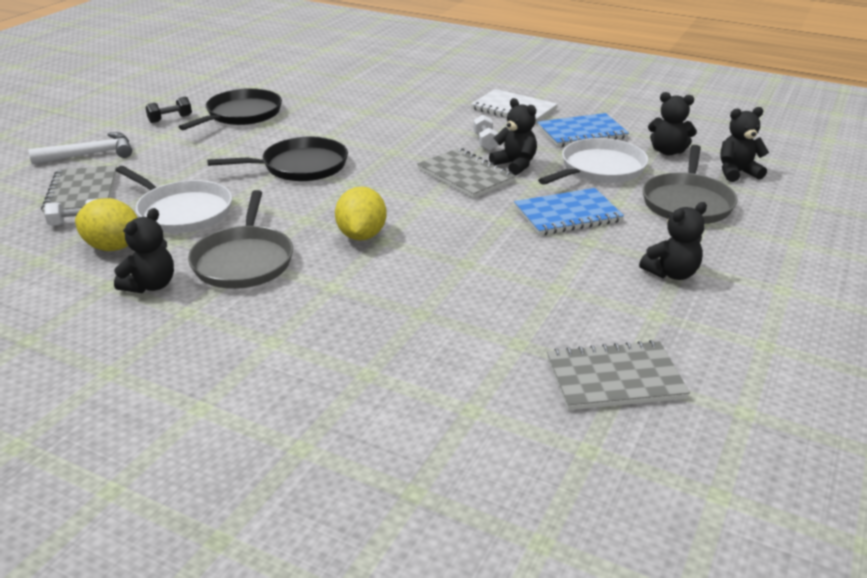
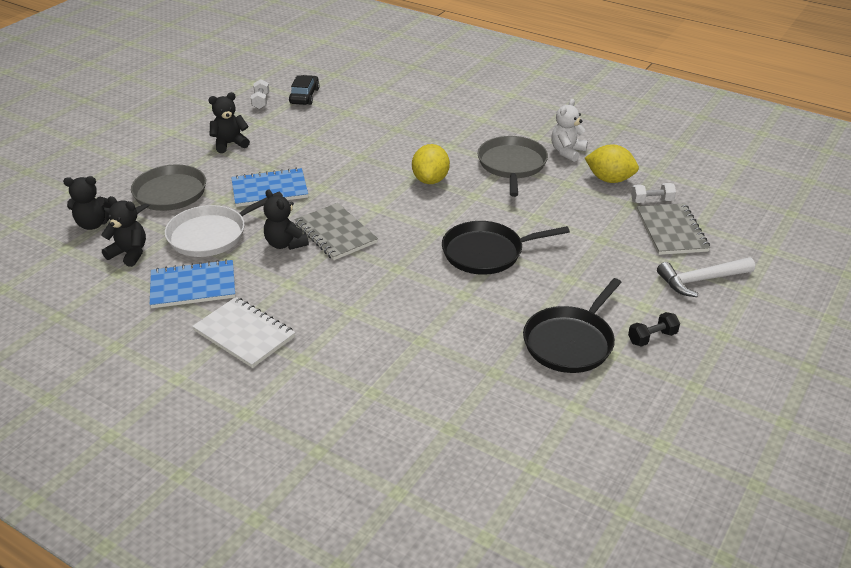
camera: 175 degrees left, 5 degrees up
(151, 285) = (567, 152): black teddy bear -> white teddy bear
(182, 212) = (574, 207): white pan -> none
(485, 142) = (301, 277): white dumbbell -> white dumbbell (261, 101)
(615, 378) = (304, 96): grey notebook -> black car

